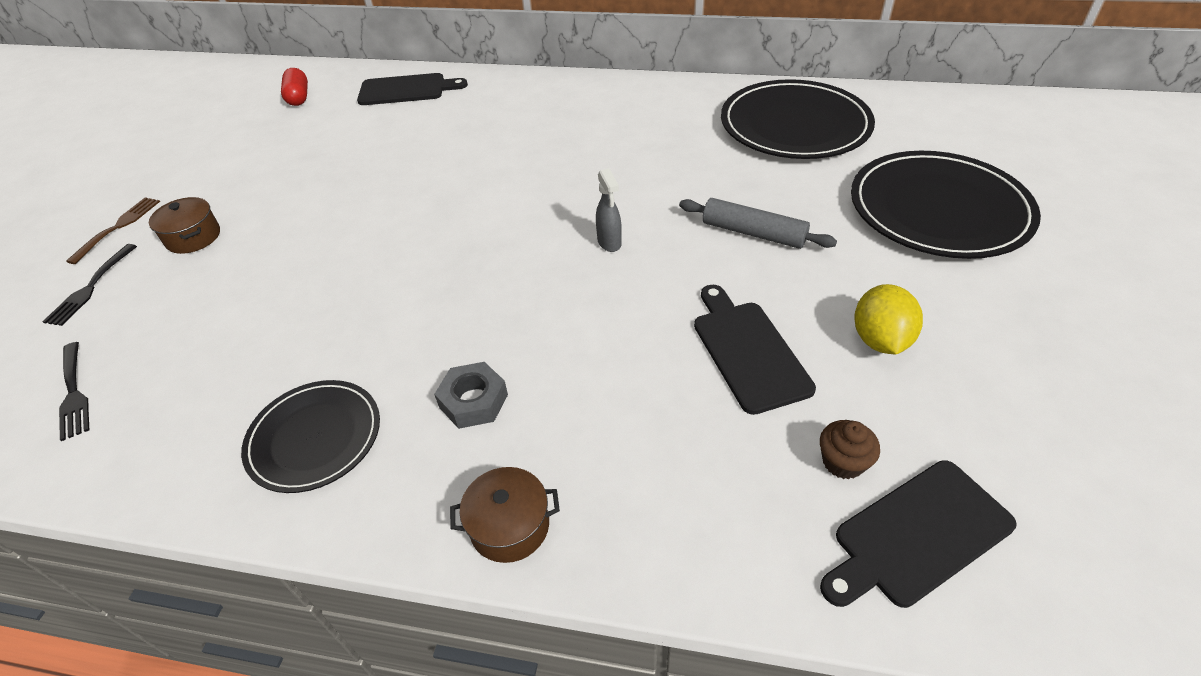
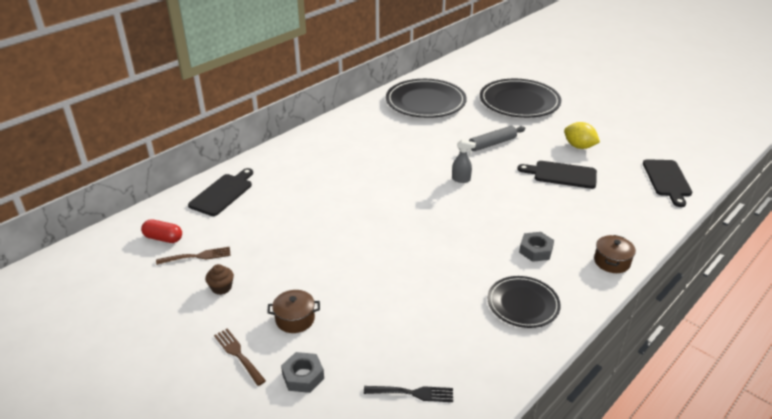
camera: 60 degrees left, 10 degrees down
(90, 287) = (303, 376): black fork -> grey nut
(278, 128) = (197, 256): none -> brown fork
(842, 462) = (629, 179): brown cupcake -> brown cupcake (221, 288)

